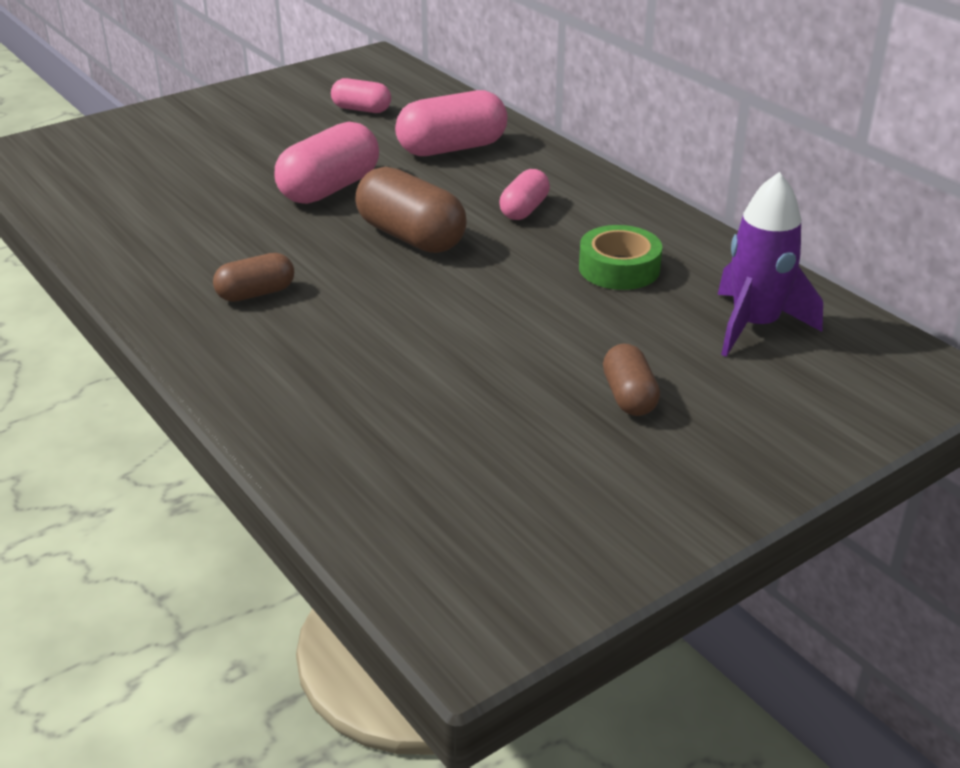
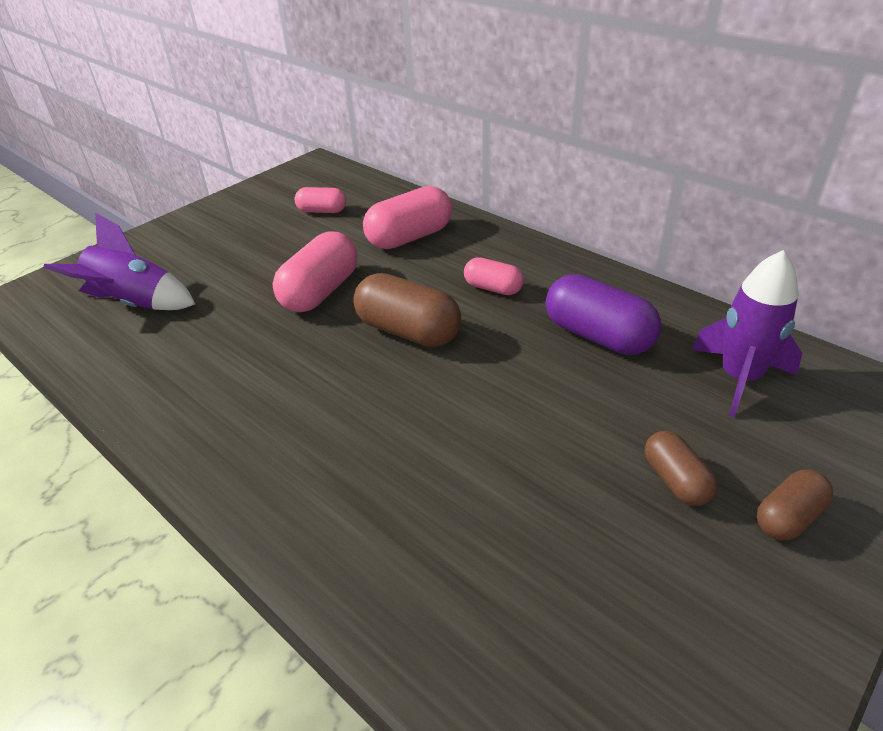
camera: 10 degrees left, 5 degrees up
(127, 174) = (135, 303): none -> purple rocket
(256, 293) = (288, 418): brown capsule -> brown capsule (788, 517)
(524, 209) = (493, 288): pink capsule -> pink capsule turned 75 degrees counterclockwise
(619, 268) = (598, 336): green tape -> purple capsule

